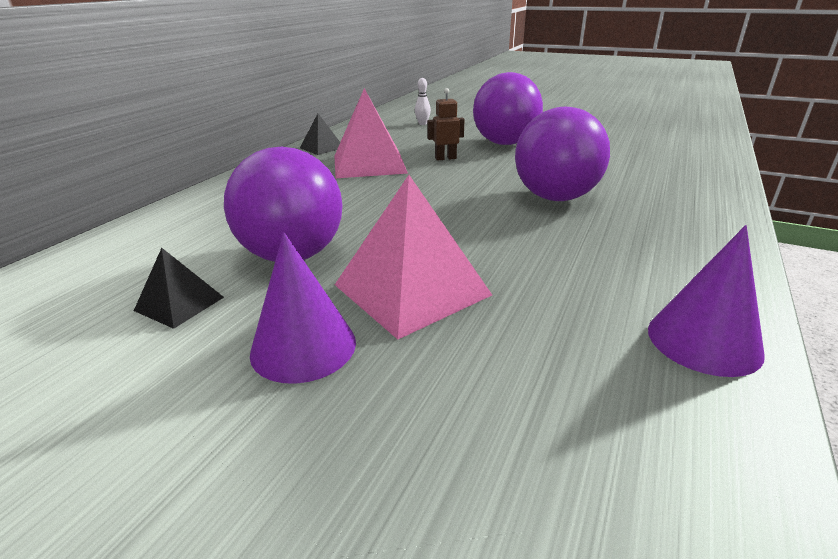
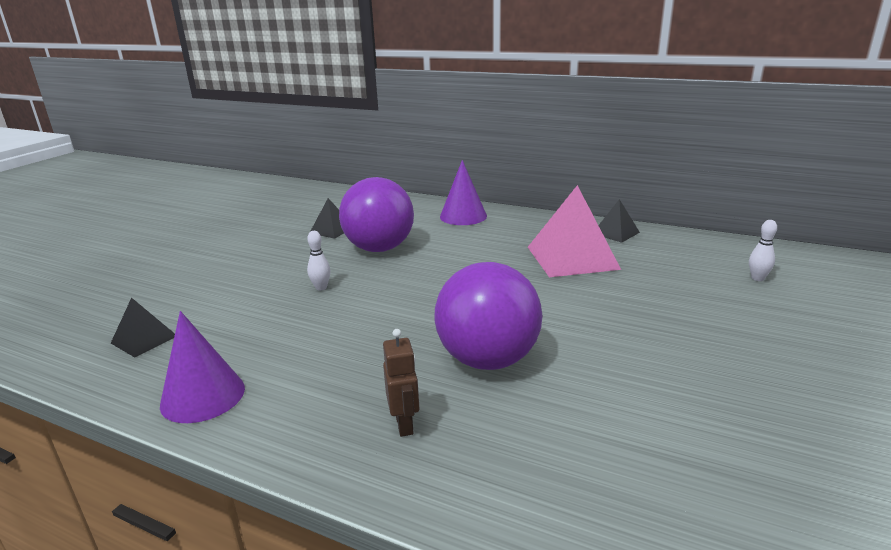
camera: 90 degrees right, 5 degrees down
(303, 347) = (276, 263): purple cone -> purple cone (463, 216)
(411, 289) = (321, 287): pink pyramid -> white bowling pin
(445, 158) = (607, 296): brown robot -> brown robot (404, 424)
(504, 143) = (697, 337): purple ball -> none
(605, 458) = (144, 339): none -> black pyramid

